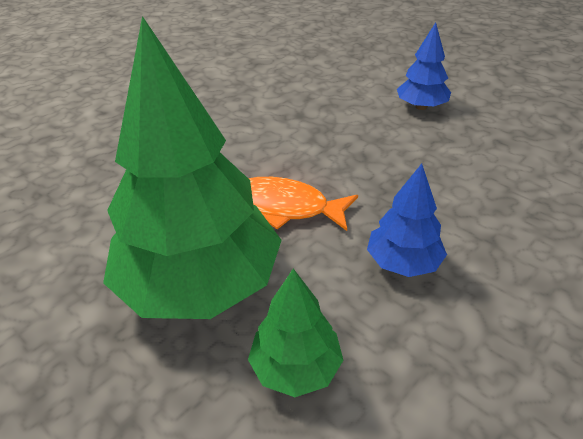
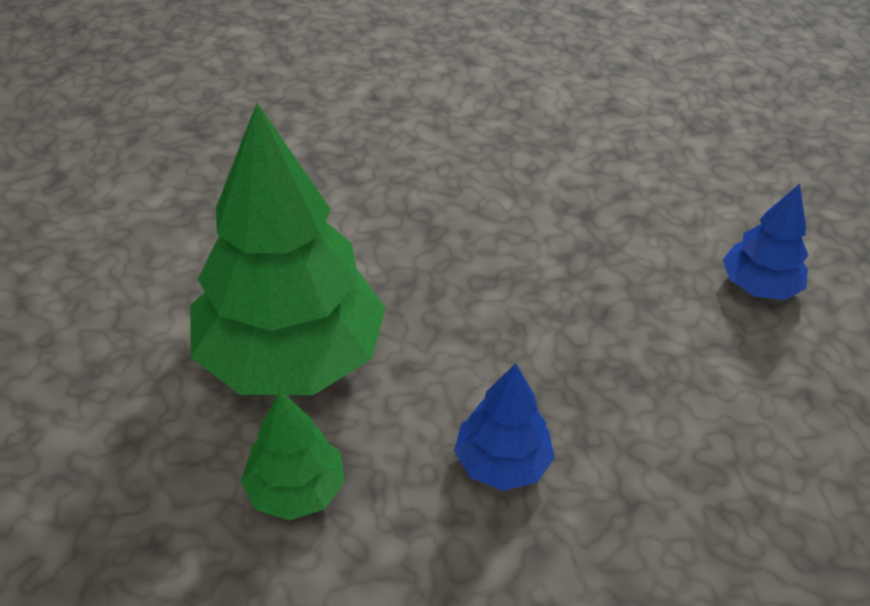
camera: 35 degrees right, 5 degrees up
(285, 207) = (448, 325): orange fish -> none

